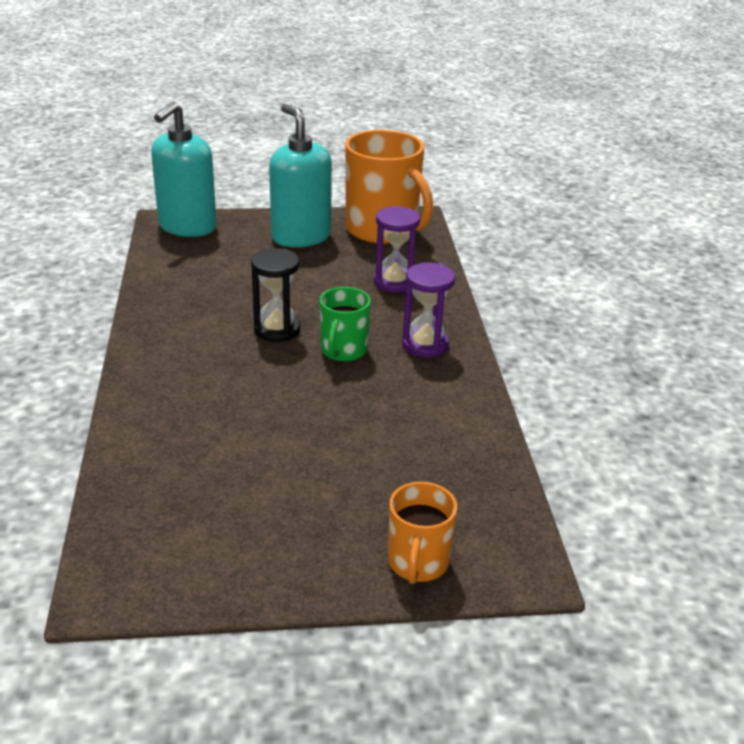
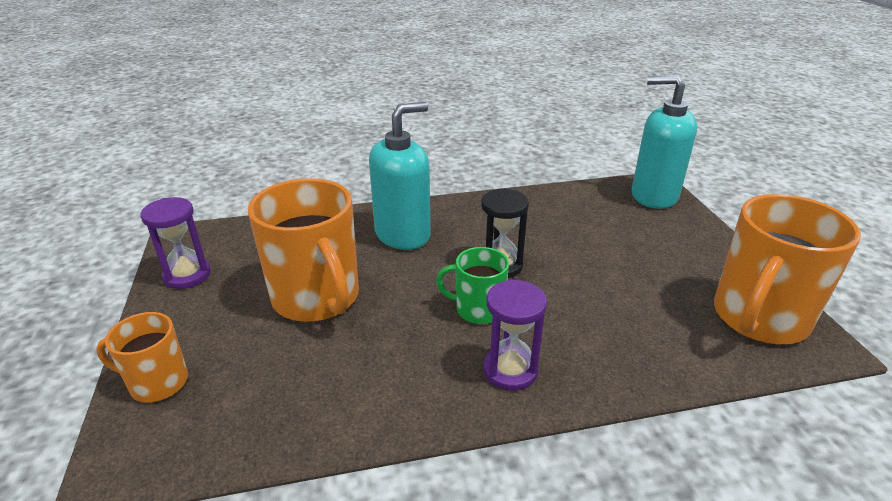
camera: 85 degrees right, 0 degrees up
(298, 451) = (317, 298): none -> orange mug
(300, 237) = (689, 259): turquoise soap dispenser -> turquoise soap dispenser (403, 234)
(394, 282) = (636, 336): purple hourglass -> purple hourglass (187, 275)

